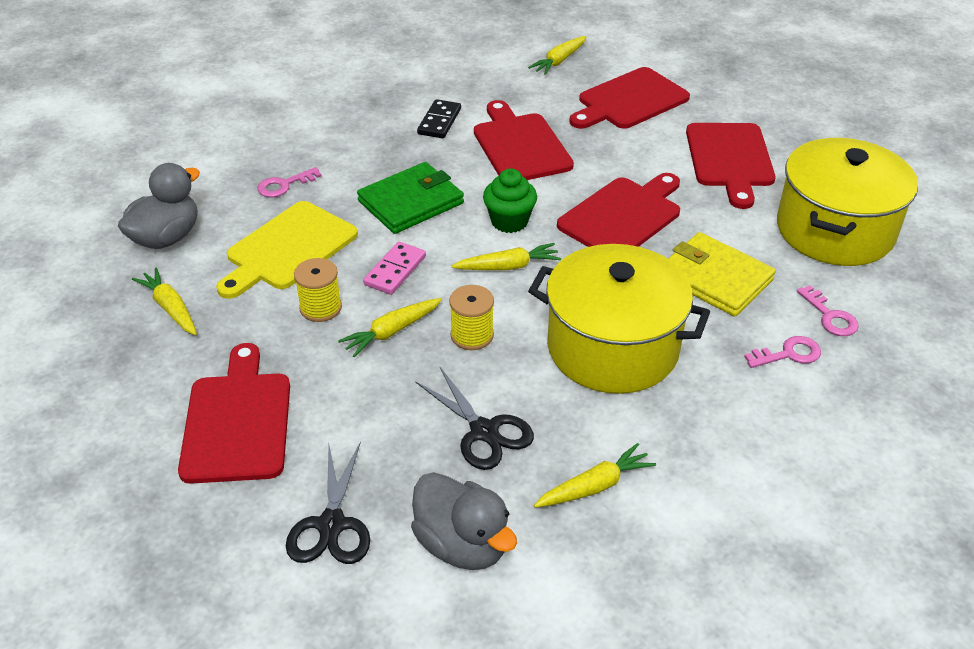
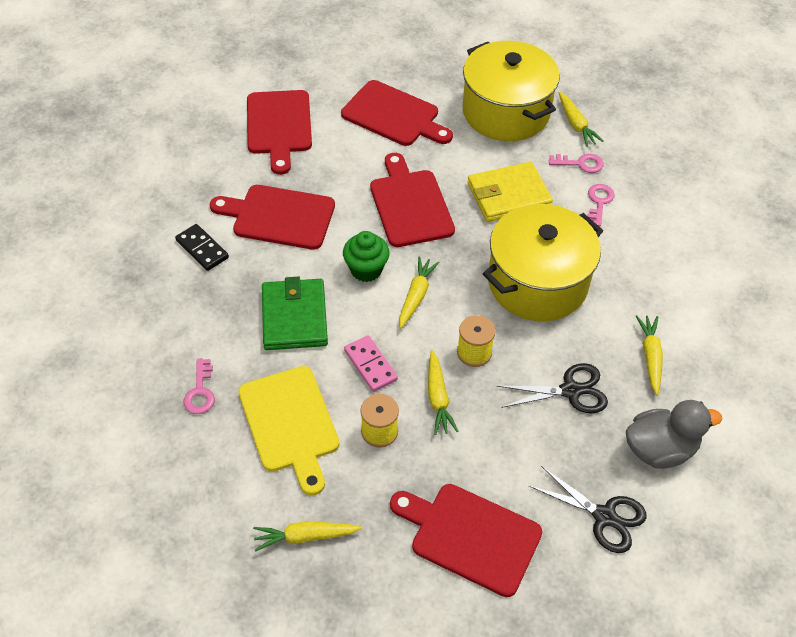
camera: 60 degrees left, 10 degrees up
(166, 238) = (205, 507): grey duck -> none
(559, 61) = (188, 135): yellow carrot -> yellow carrot (576, 124)

